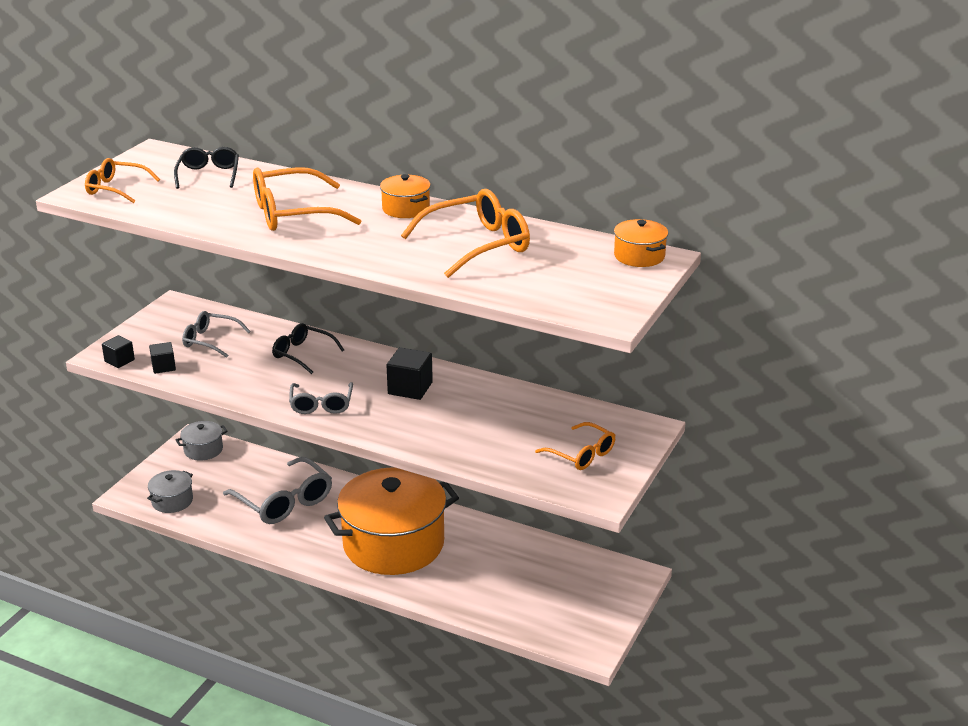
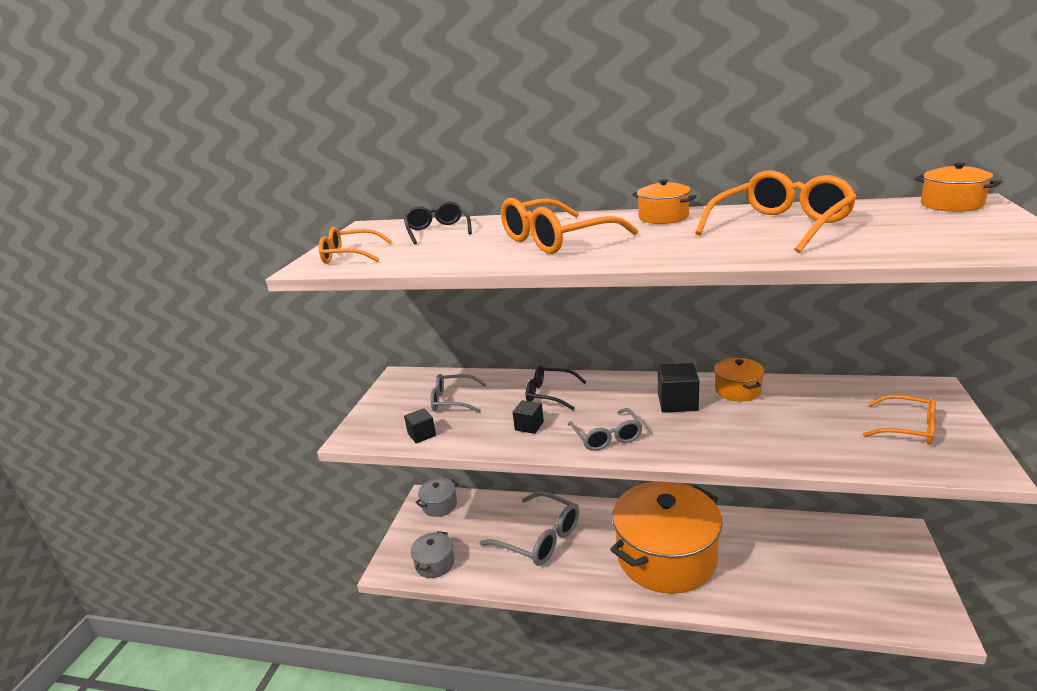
camera: 10 degrees left, 5 degrees down
(119, 360) = (373, 438): black cube -> black cube (529, 426)
(475, 389) = (737, 390): none -> orange pot

